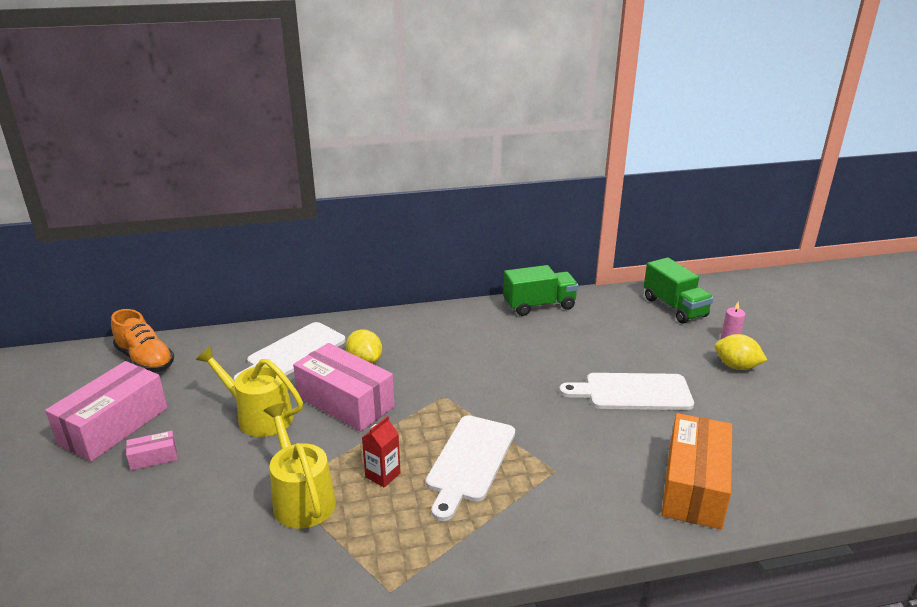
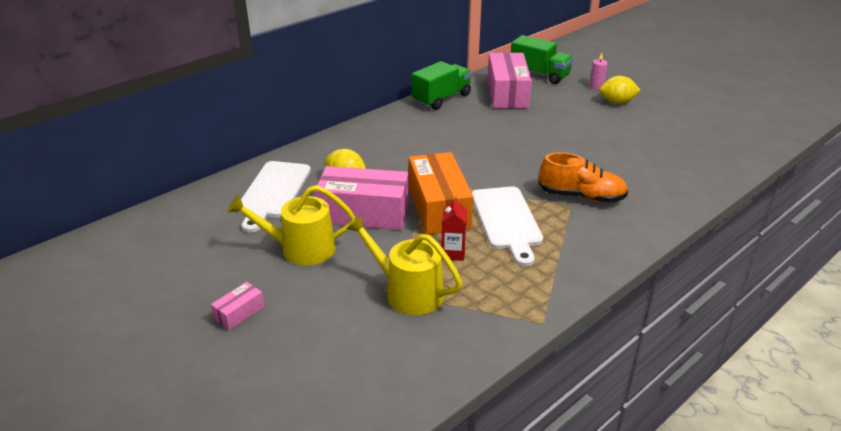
camera: 30 degrees left, 5 degrees up
(114, 426) = (166, 304): pink box -> pink box (507, 93)
(145, 360) = (129, 242): orange shoe -> orange shoe (581, 196)
(632, 392) = (569, 139): white cutting board -> none
(694, 486) = (664, 184): orange box -> orange box (439, 208)

